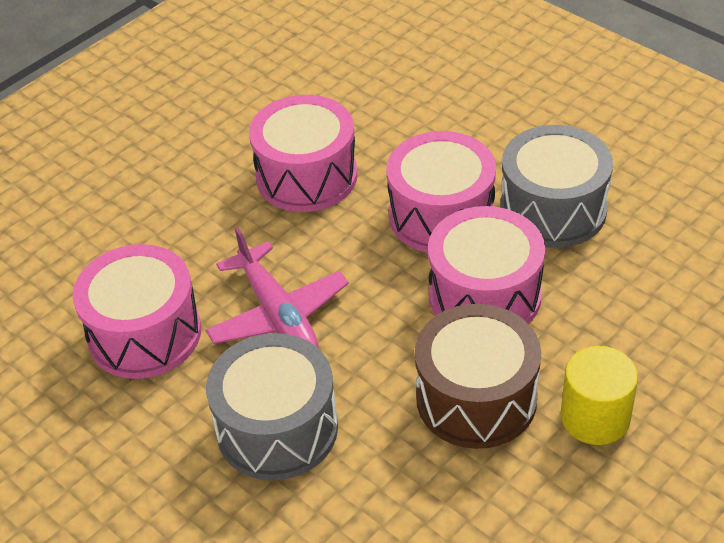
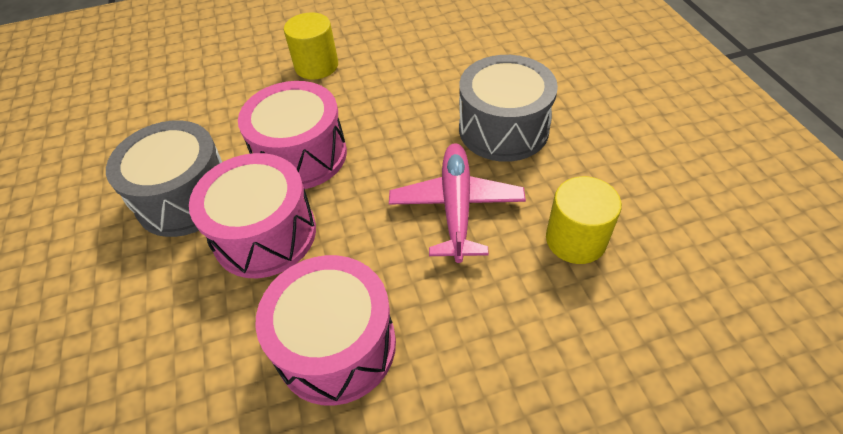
camera: 150 degrees left, 5 degrees up
(145, 333) = (575, 239): pink drum -> yellow cylinder
(476, 398) = (368, 98): brown drum -> none

